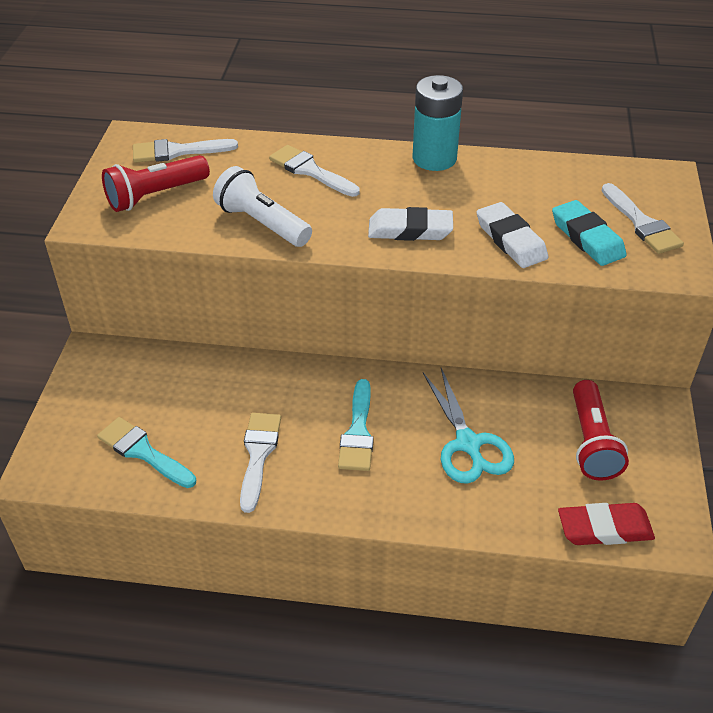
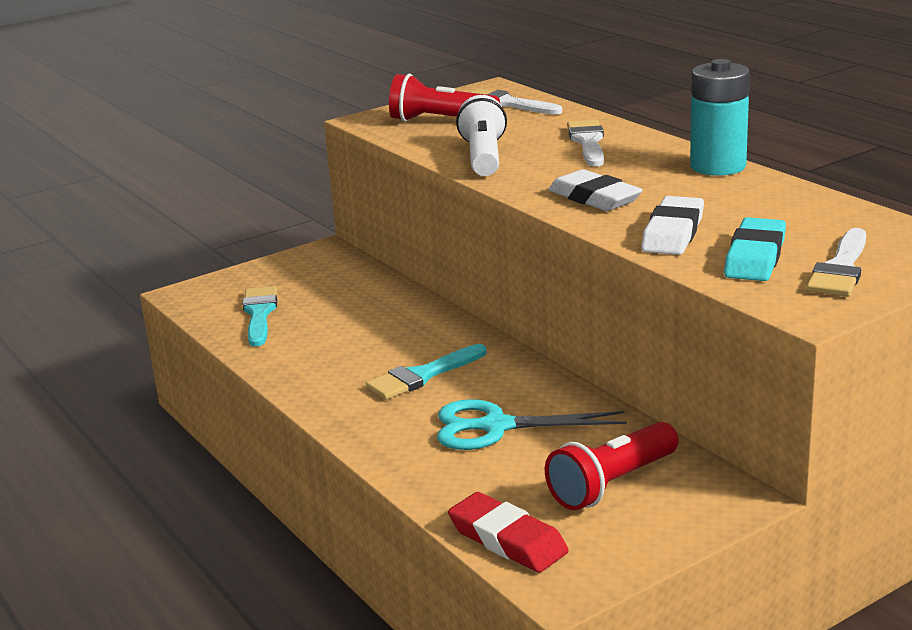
camera: 50 degrees right, 20 degrees down
(258, 454) = (327, 352): white brush -> none
(468, 444) = (496, 427): turquoise scissors -> turquoise scissors turned 60 degrees clockwise

